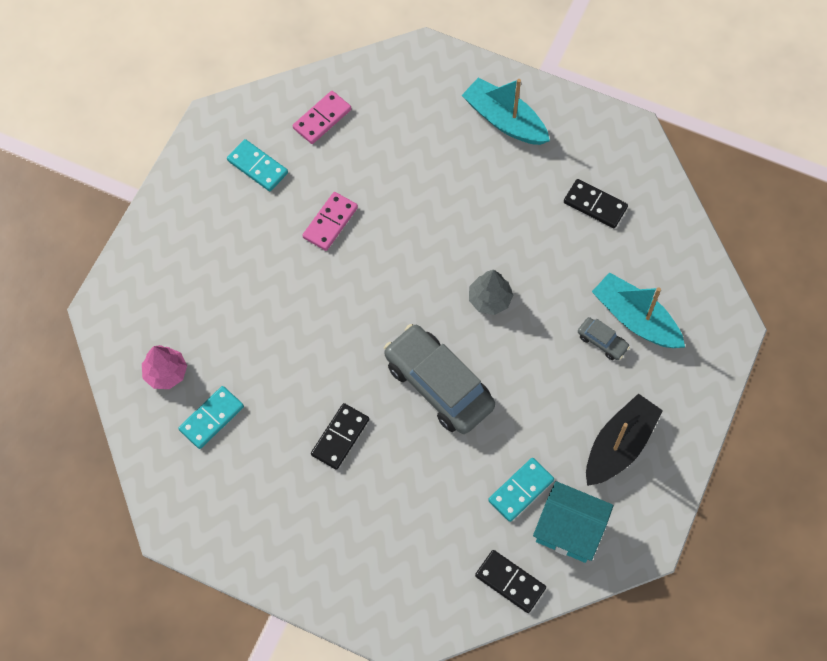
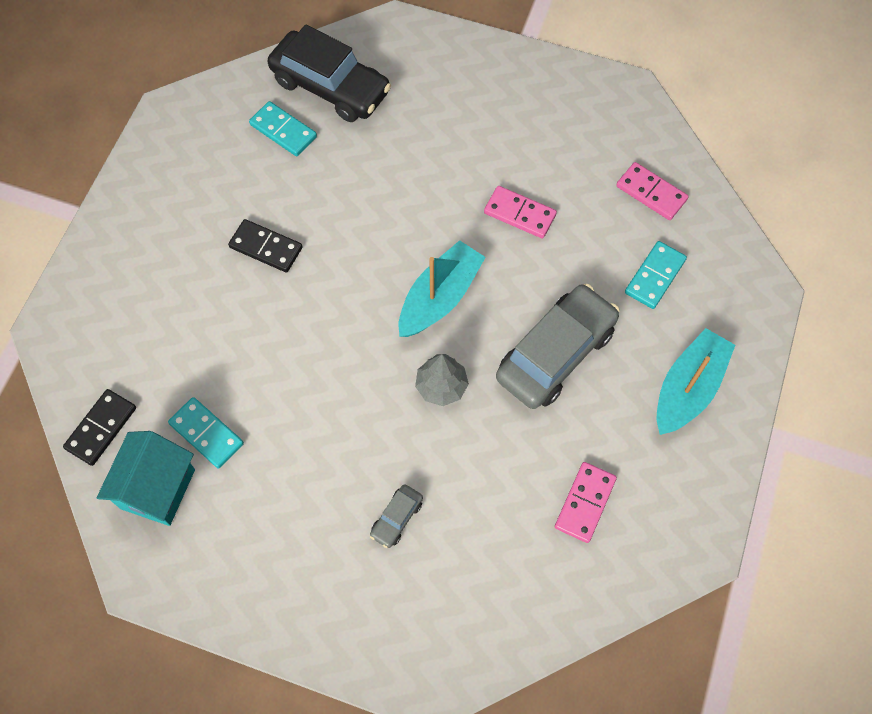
camera: 85 degrees right, 0 degrees up
(166, 373) = (330, 87): pink tree -> black car
(257, 167) = (578, 138): turquoise domino -> turquoise domino (654, 276)
(438, 385) = (330, 339): grey car -> grey car (555, 354)
(595, 205) = (585, 503): black domino -> pink domino
(619, 445) = (263, 543): black boat -> none
(635, 319) = (431, 558): turquoise boat -> turquoise boat (440, 297)

